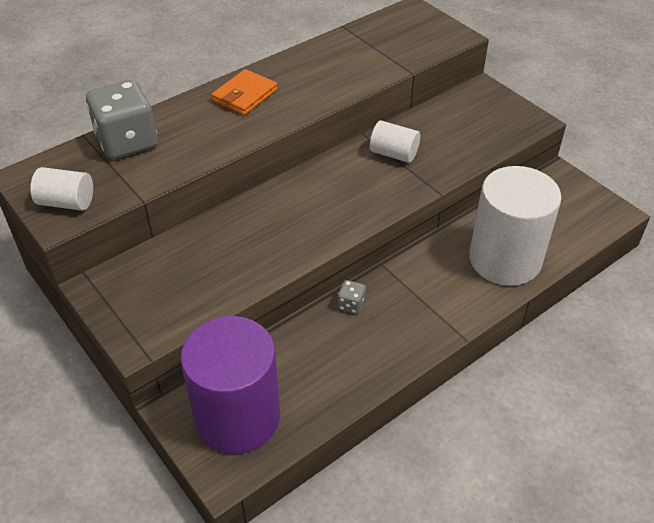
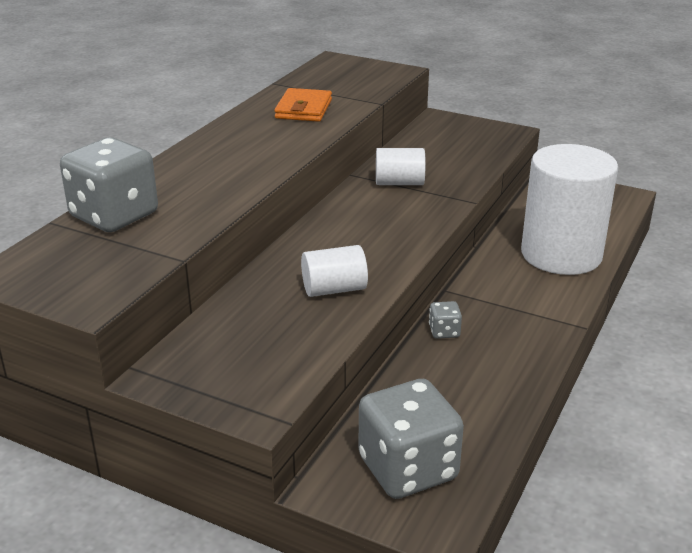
camera: 25 degrees left, 15 degrees down
(66, 202) = (85, 283): white cylinder -> white cylinder (334, 289)
(237, 417) = (408, 468): purple cylinder -> grey dice
(244, 96) = (219, 152): orange wallet -> orange wallet (303, 109)

